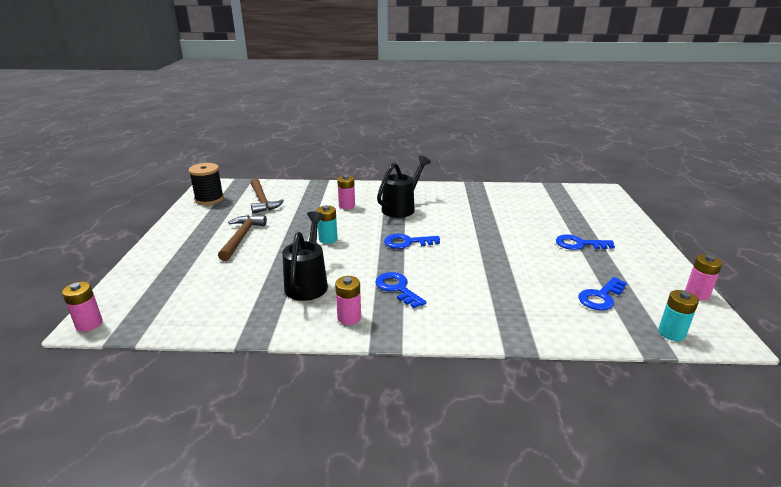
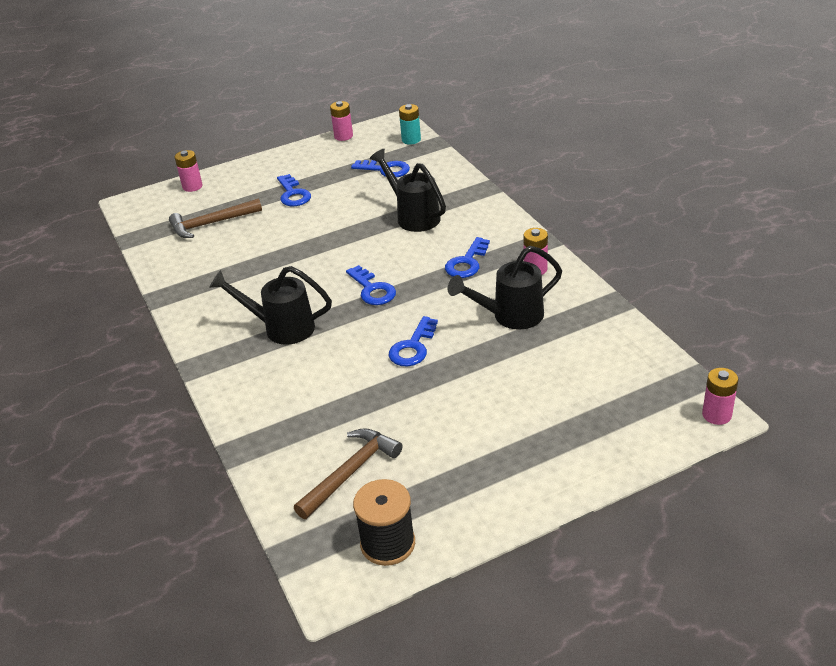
camera: 115 degrees left, 10 degrees up
(241, 237) = (470, 421): brown hammer -> brown hammer (211, 223)
(328, 239) = (413, 347): turquoise battery -> blue key
(347, 206) = (307, 377): pink battery -> pink battery (192, 186)
(496, 286) = (413, 216): none -> black watering can

